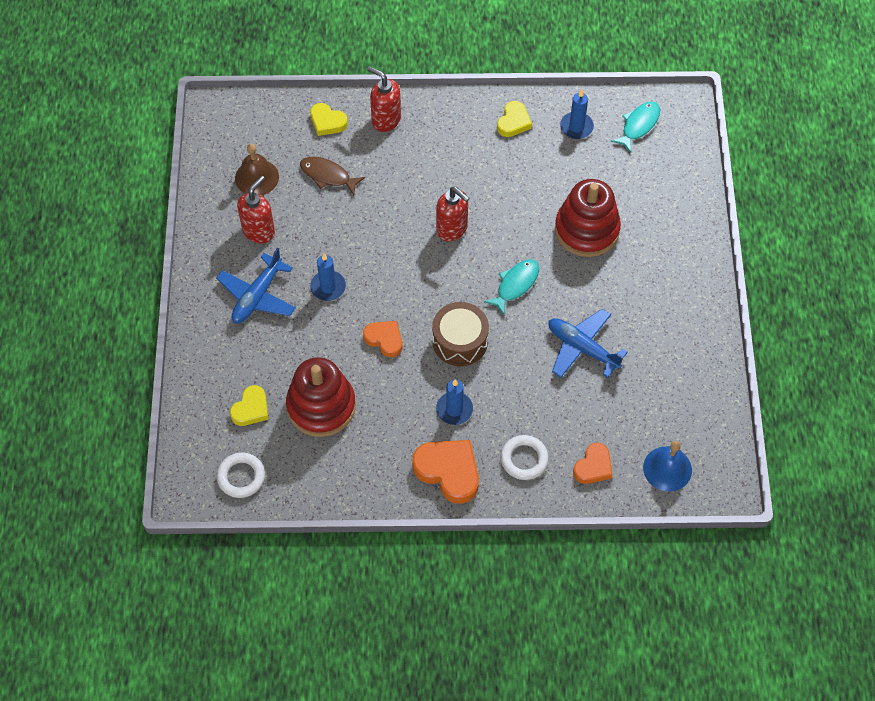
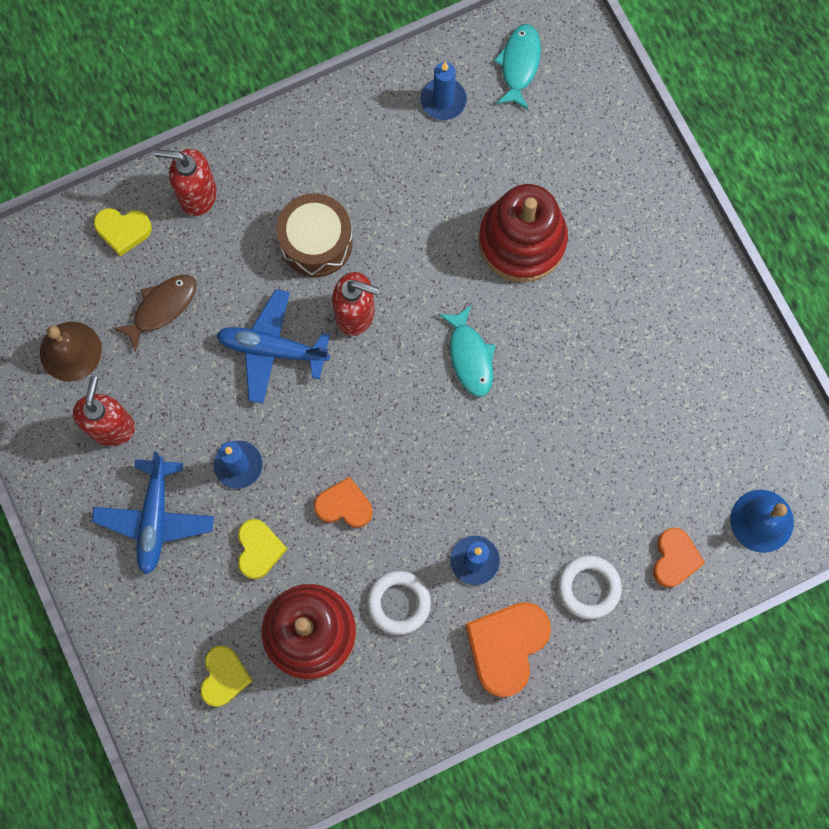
camera: 25 degrees left, 15 degrees up
(241, 477) = (257, 773): white ring -> white ring (399, 603)
(328, 175) = (161, 308): brown fish -> brown fish turned 135 degrees clockwise
(448, 471) = (506, 646): orange heart -> orange heart turned 75 degrees counterclockwise
(460, 341) = (438, 465): brown drum -> brown drum (316, 242)
(513, 122) = (361, 127): yellow heart -> yellow heart (259, 549)
(515, 285) = (470, 356): turquoise fish -> turquoise fish turned 150 degrees clockwise
(582, 348) = (590, 406): blue plane -> blue plane (272, 349)

